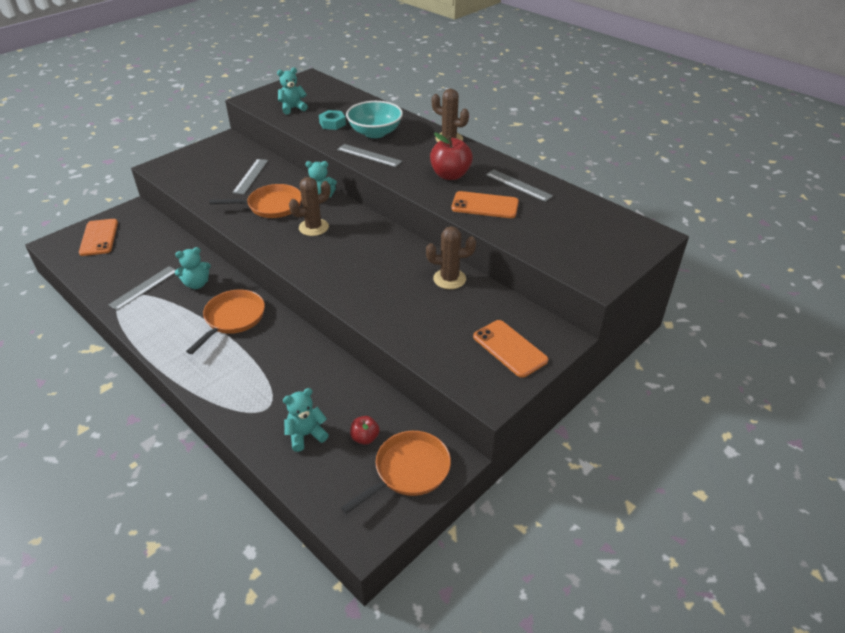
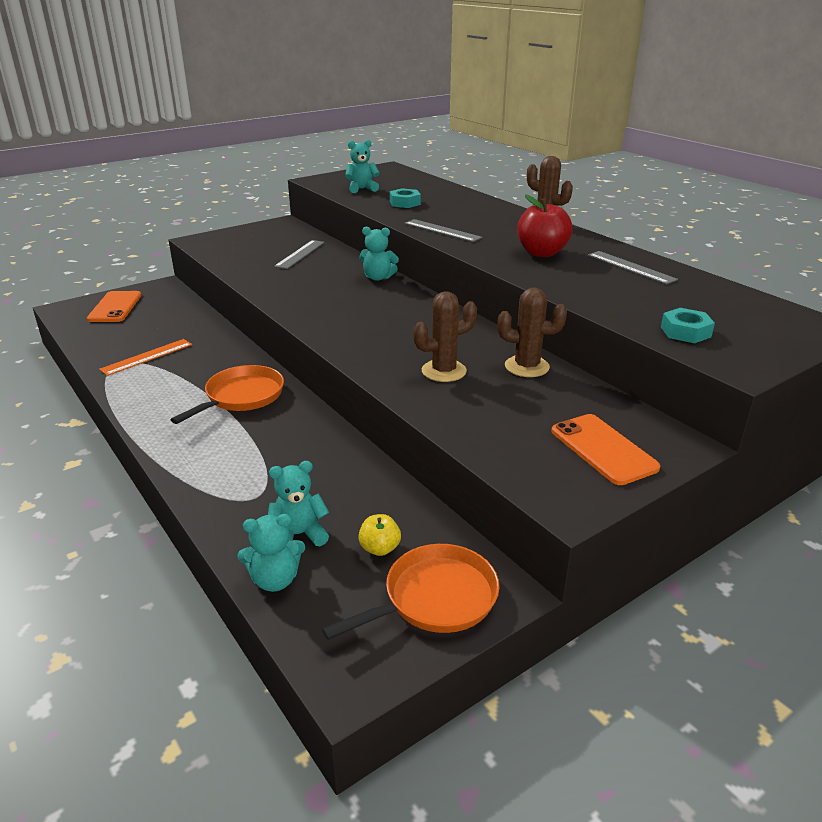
camera: 10 degrees right, 10 degrees down
(144, 288) = (147, 357): grey ruler -> orange ruler
(197, 284) = (210, 359): turquoise teddy bear -> turquoise teddy bear (275, 580)
(271, 206) = (316, 281): orange pan -> none
(313, 227) = (361, 303): brown cactus -> brown cactus (444, 371)
(365, 438) = (380, 548): red apple -> yellow apple
(375, 132) = (454, 213): turquoise bowl -> none
(485, 205) = (583, 282): orange phone -> none
(560, 250) = (685, 332): none -> turquoise nut

